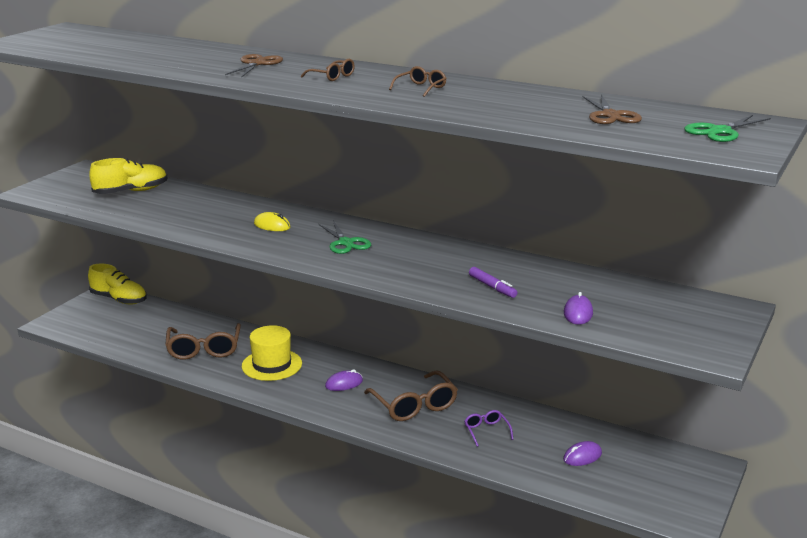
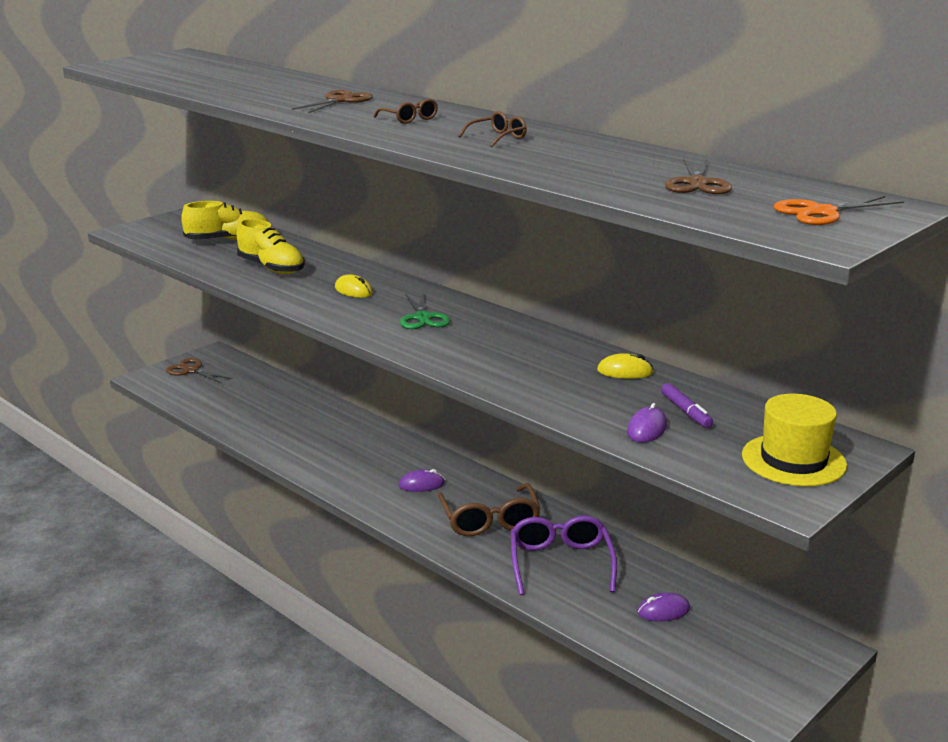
camera: 15 degrees right, 0 degrees up
(91, 311) = (191, 370): none -> brown scissors
(119, 299) = (225, 361): yellow shoe -> yellow shoe (271, 268)
(204, 349) = (287, 426): brown glasses -> none
(272, 365) = (352, 452): yellow hat -> yellow hat (793, 460)
(486, 431) = (560, 563): purple glasses -> purple glasses, size x1.96
(492, 287) = (561, 386): purple marker -> purple marker (686, 411)
(533, 269) = (625, 371): none -> yellow mouse
(720, 131) = (821, 212): green scissors -> orange scissors

